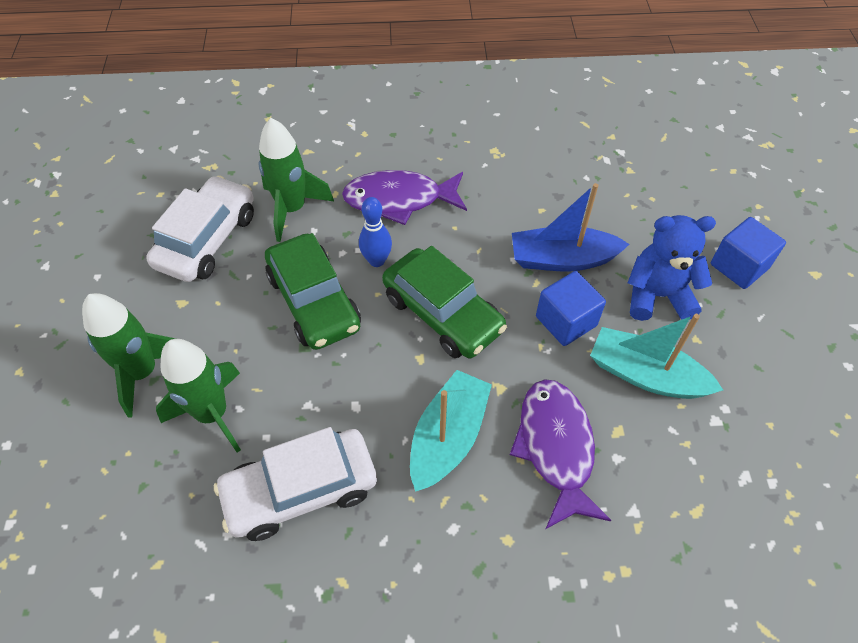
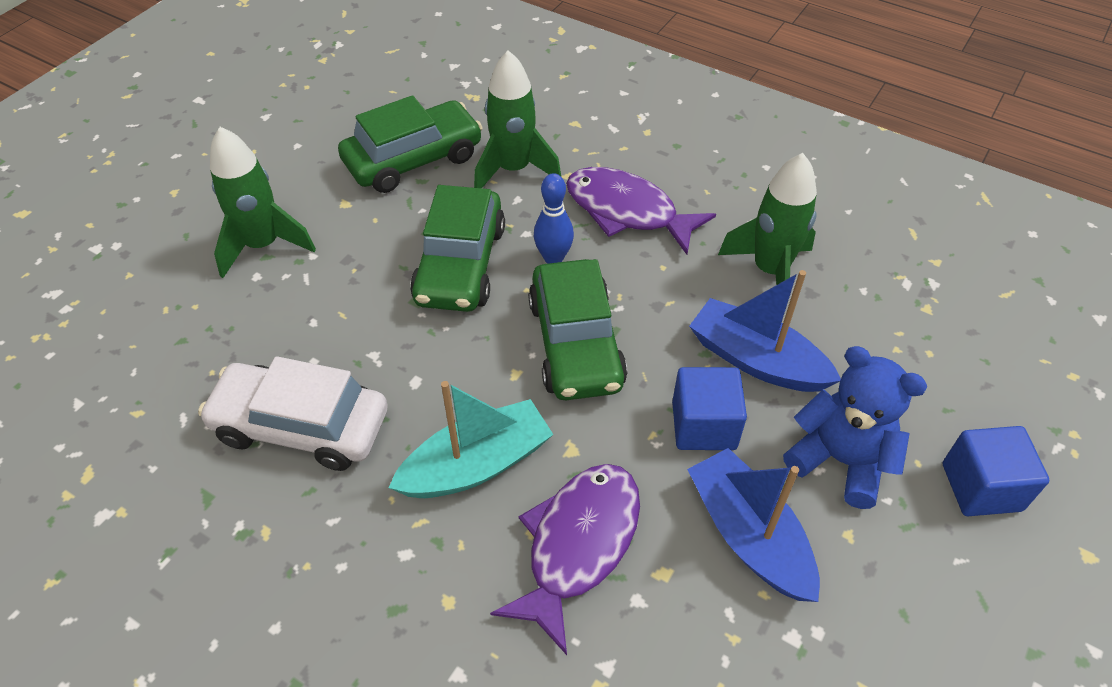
camera: 35 degrees right, 5 degrees down
(207, 239) = (413, 159): white car -> green car
(212, 414) = (287, 313): green rocket -> green rocket (770, 271)
(645, 375) = (749, 535): turquoise boat -> blue boat

